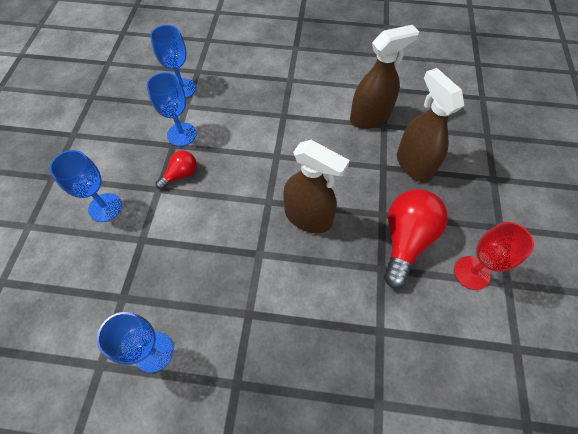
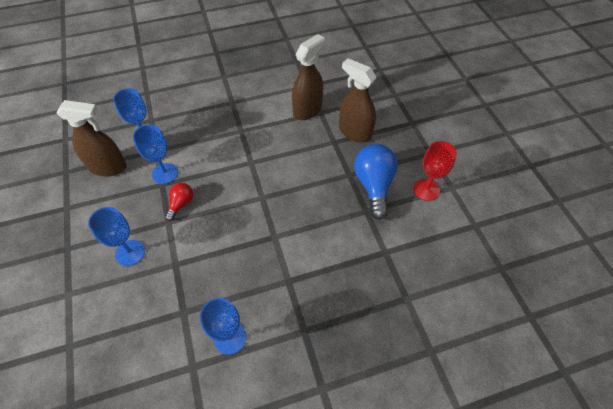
camera: 25 degrees left, 5 degrees down
(308, 217) = (297, 197): brown spray bottle -> brown spray bottle (108, 167)
(405, 240) = (373, 186): red light bulb -> blue light bulb

